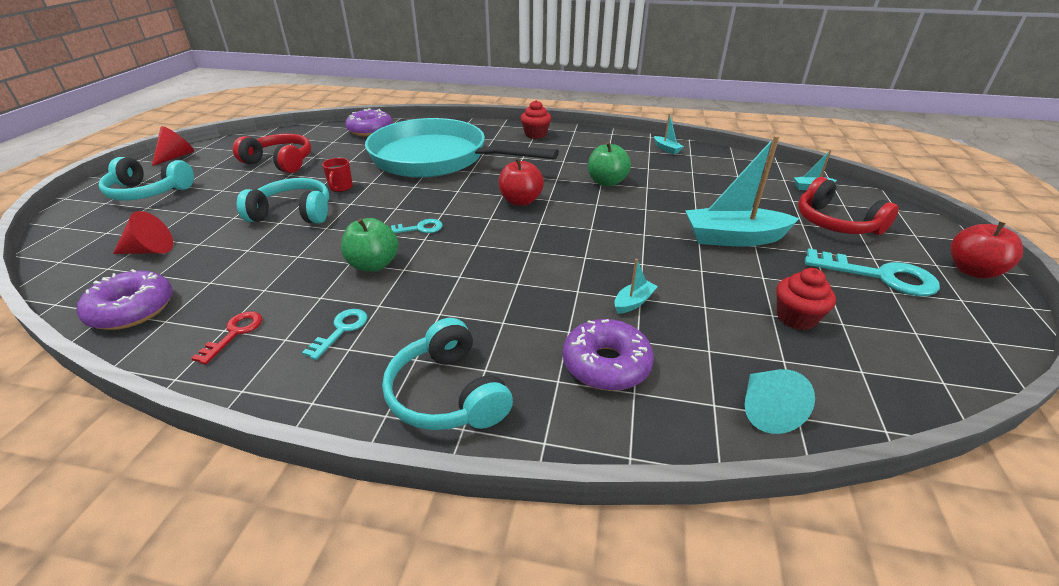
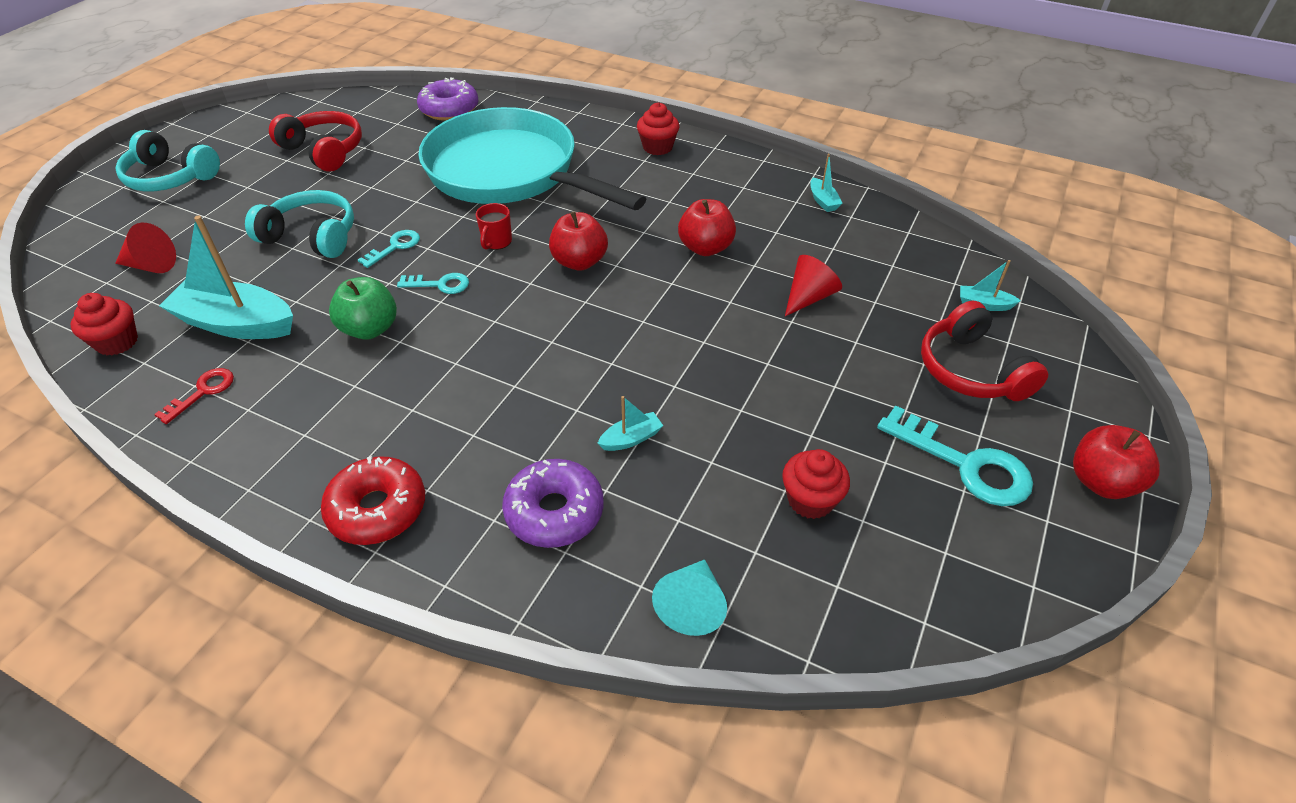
camera: 15 degrees right, 10 degrees up
(132, 310) = (117, 342): purple donut -> red cupcake
(176, 157) = (212, 124): red cone -> red cone (808, 297)
(341, 188) = (378, 204): red mug -> red mug (496, 242)
(341, 330) = (305, 410): turquoise key -> turquoise key (395, 247)
(448, 394) = (377, 509): turquoise headphones -> red donut
(606, 182) = (705, 248): green apple -> red apple
(733, 238) = (814, 369): turquoise boat -> turquoise boat (236, 324)

